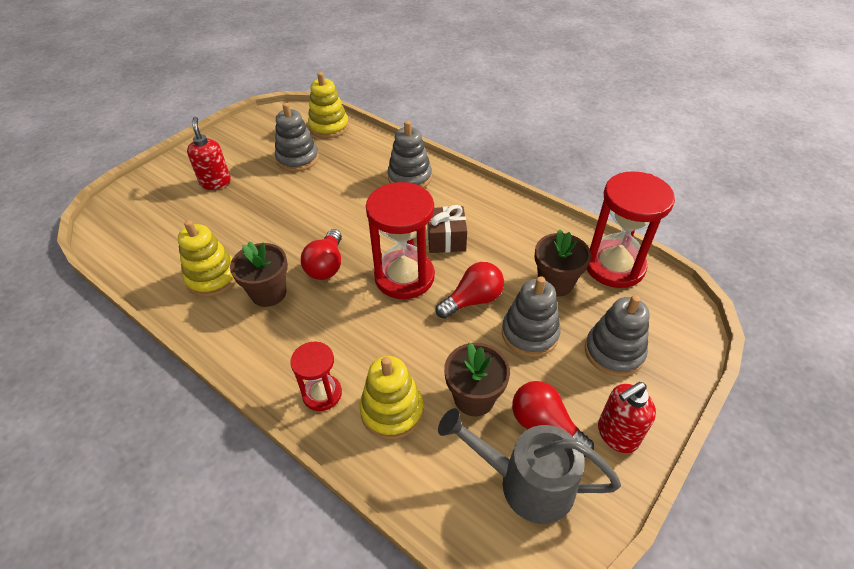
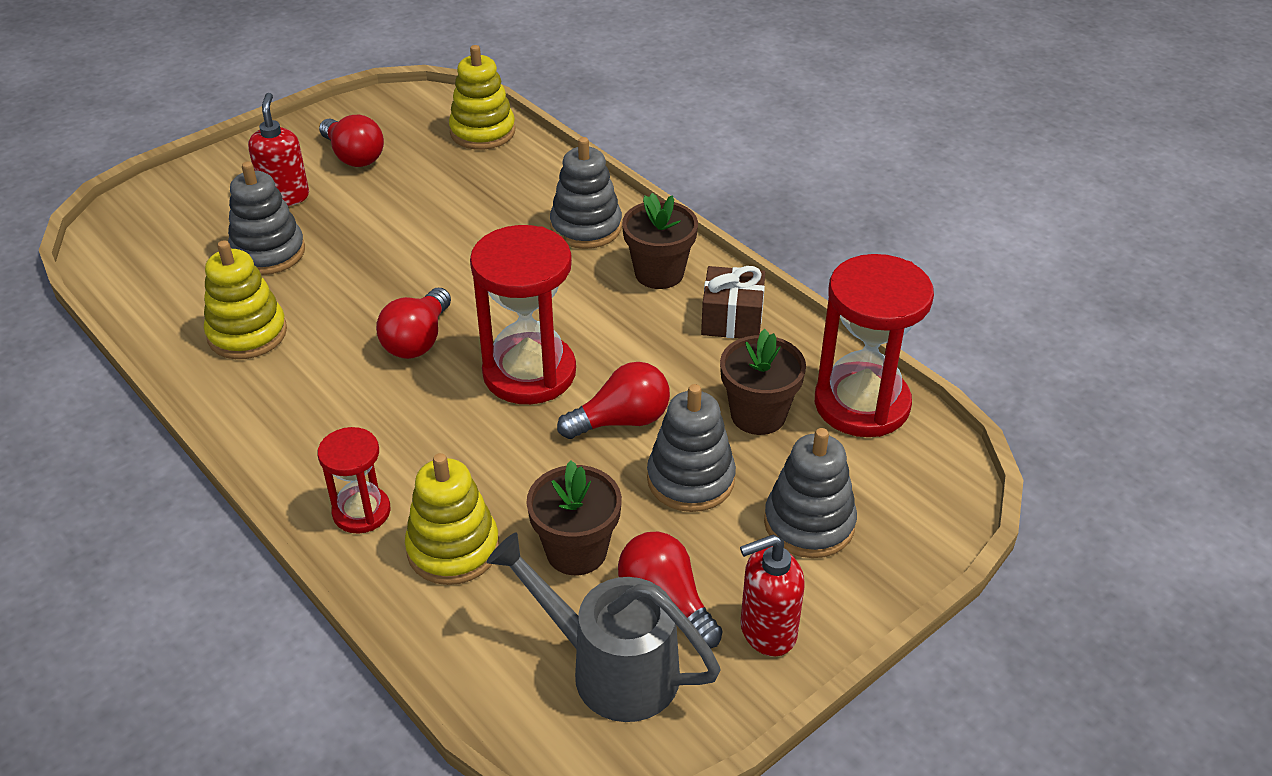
camera: 10 degrees right, 5 degrees down
(253, 151) = (353, 156): none -> red light bulb
(268, 293) = (322, 367): brown flower pot -> brown flower pot (659, 273)
(297, 159) = (419, 176): grey stacking toy -> grey stacking toy (268, 252)
(446, 239) = (611, 328): brown gift -> brown gift (732, 319)

